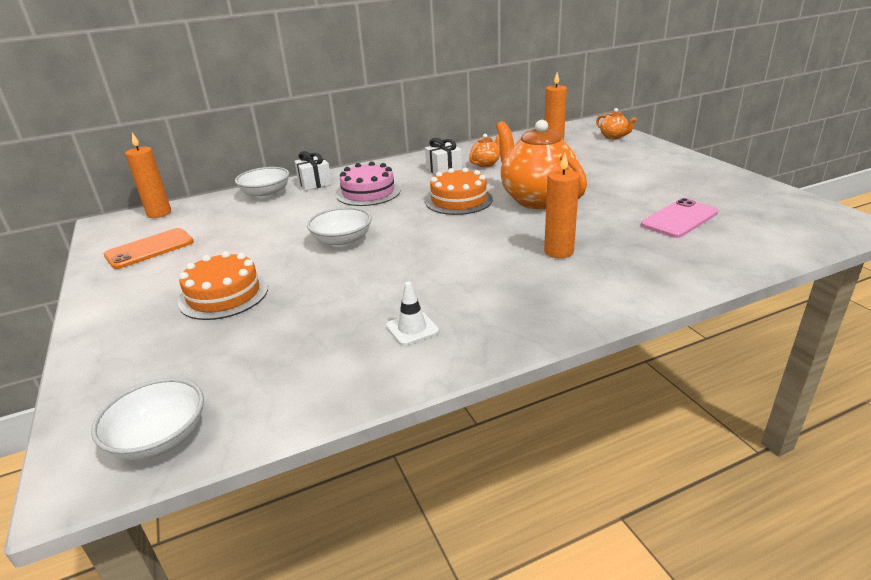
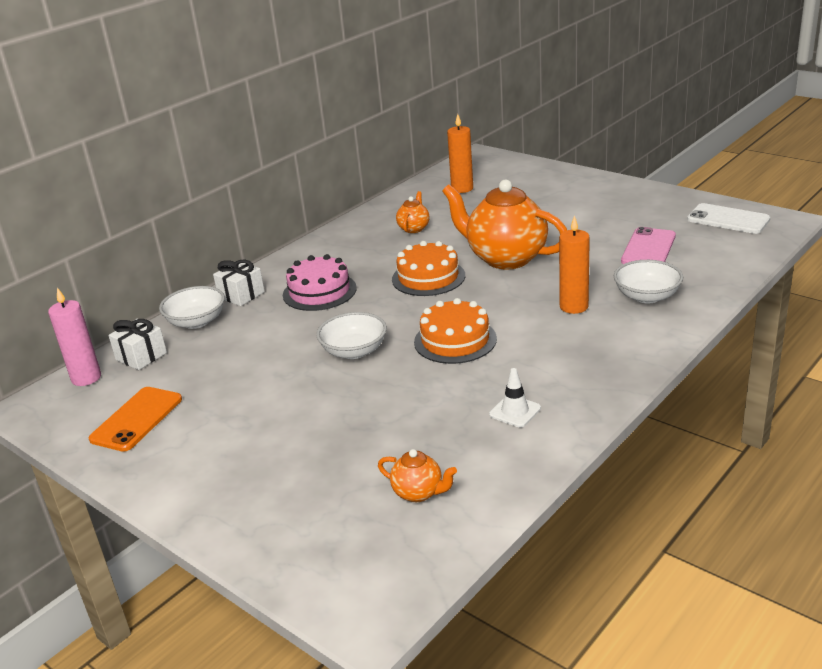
camera: 25 degrees left, 0 degrees up
(159, 213) = (86, 378): orange candle -> pink candle
(160, 439) = (399, 566): white bowl -> white bowl (647, 296)
(224, 295) = (295, 438): orange cake -> orange cake (455, 340)
(444, 169) = (374, 245): white gift -> white gift (141, 356)
(613, 137) = (516, 168): orange teapot -> orange teapot (418, 493)
(788, 210) = (728, 219): none -> white phone

